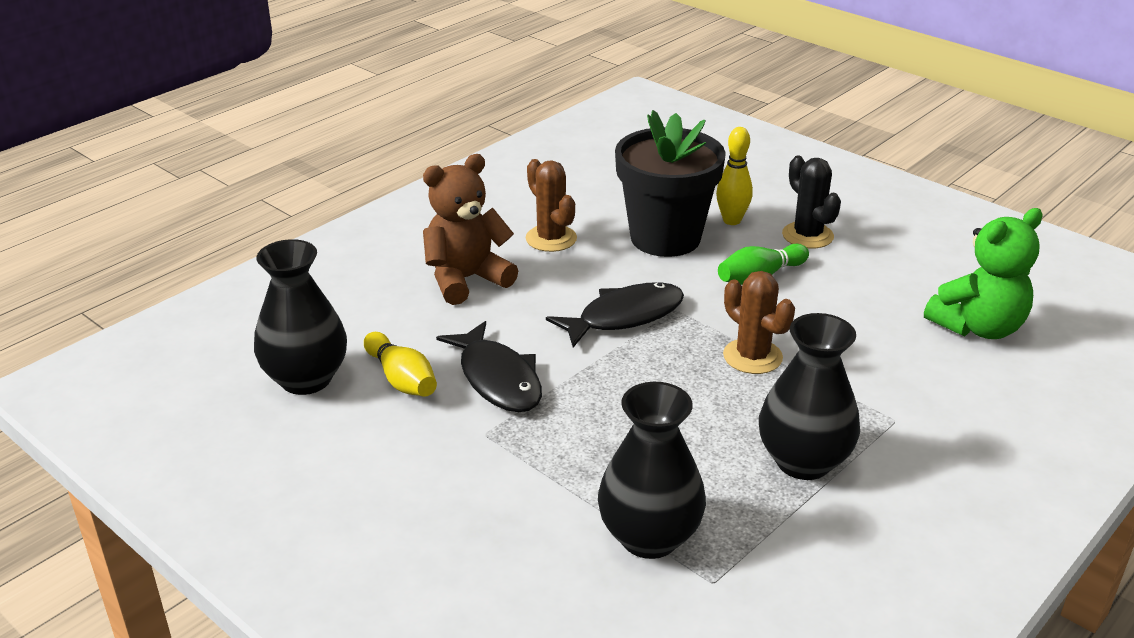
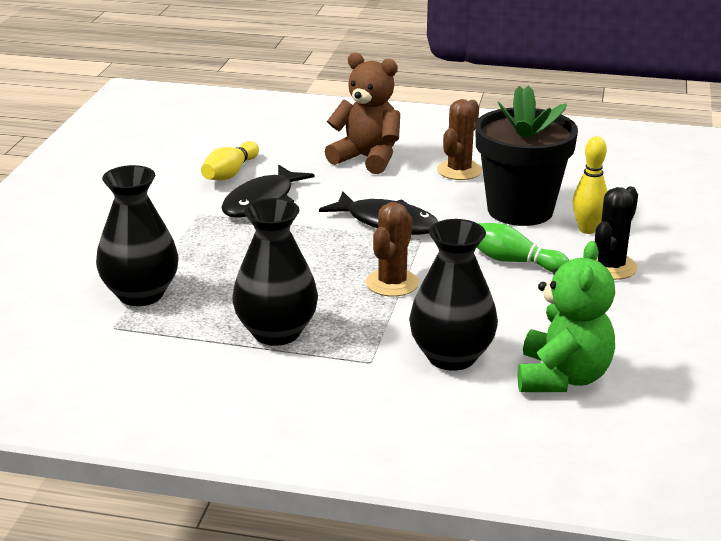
camera: 60 degrees right, 5 degrees down
(306, 379) = (201, 147): black vase -> black vase (451, 356)
(978, 327) = (562, 378): green teddy bear -> green teddy bear turned 105 degrees counterclockwise

